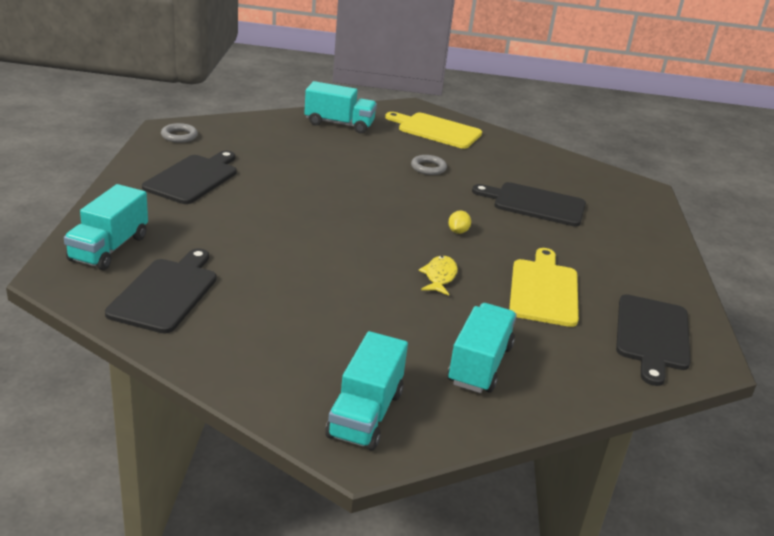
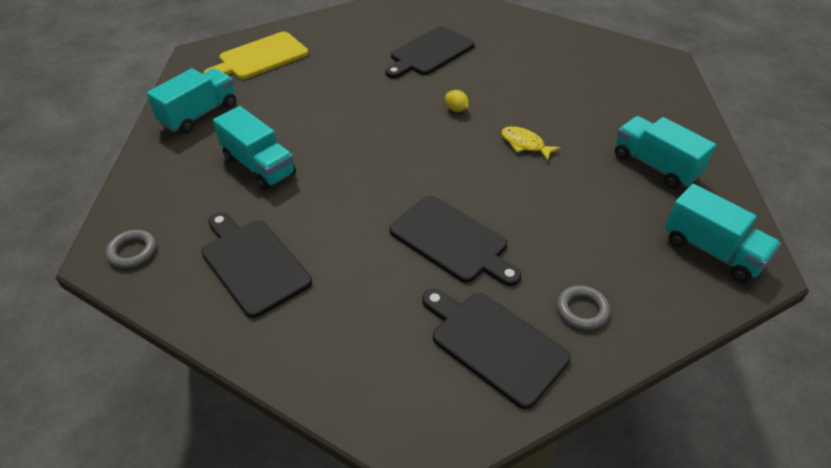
camera: 60 degrees left, 15 degrees up
(109, 248) = (382, 378): turquoise truck -> turquoise truck (259, 166)
(428, 168) = (332, 87): grey ring -> grey ring (582, 310)
(543, 290) = (561, 97): yellow cutting board -> none
(652, 335) = (633, 71): black cutting board -> black cutting board (452, 241)

